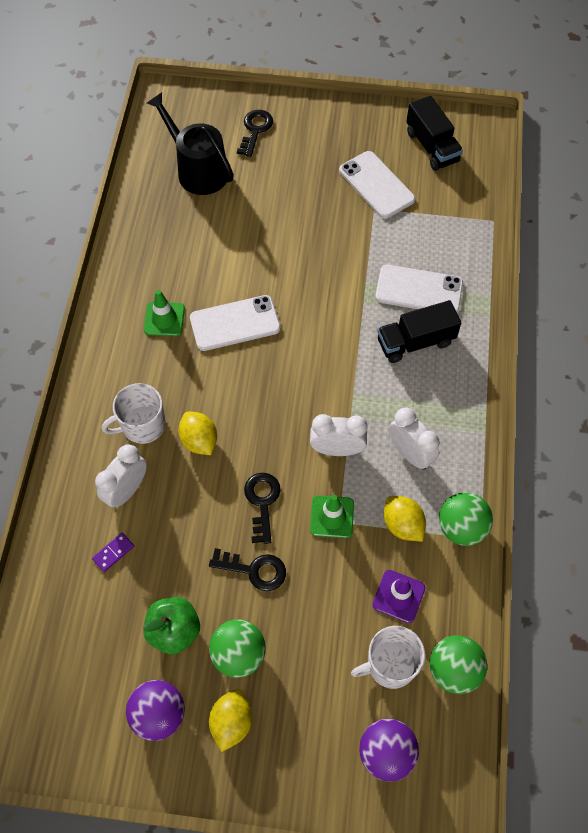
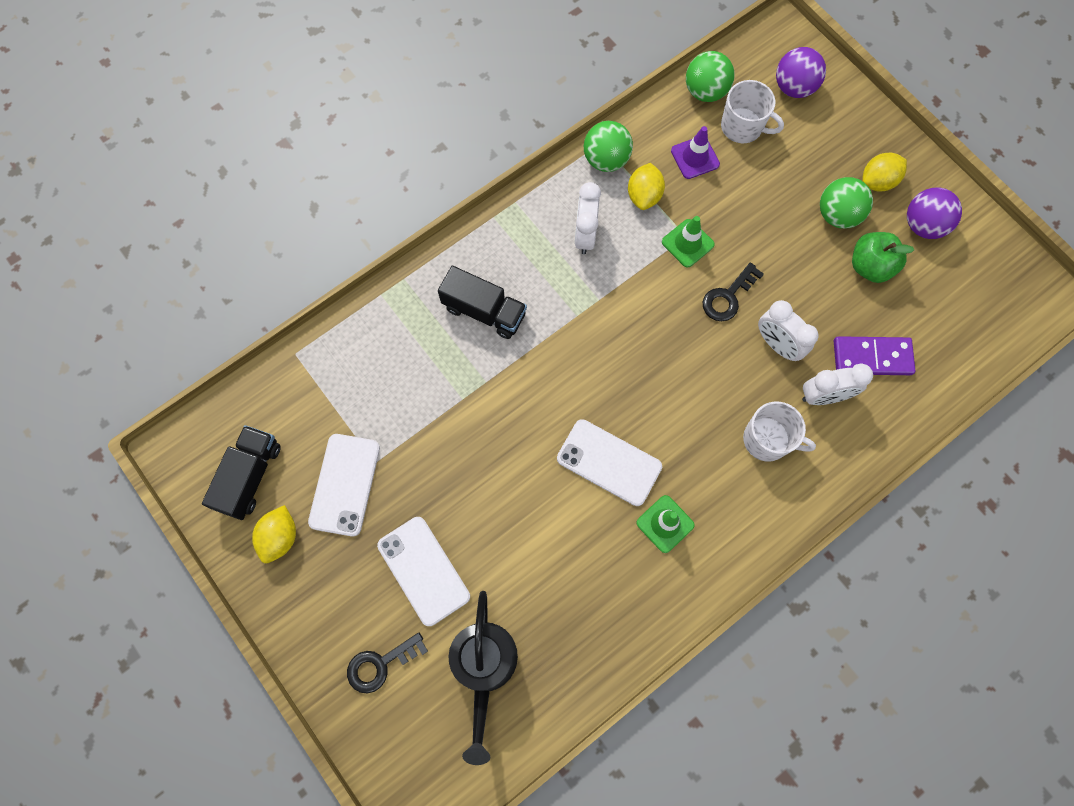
camera: 135 degrees left, 10 degrees up
(113, 553) = (872, 357): purple domino -> purple domino, size x1.98
(199, 441) = (733, 385): yellow lemon -> yellow lemon (280, 537)
(254, 570) = (778, 256): black key -> none
(337, 449) = (634, 285): white clock -> white clock (777, 345)
(419, 290) = (430, 350): white phone -> white phone (423, 570)

